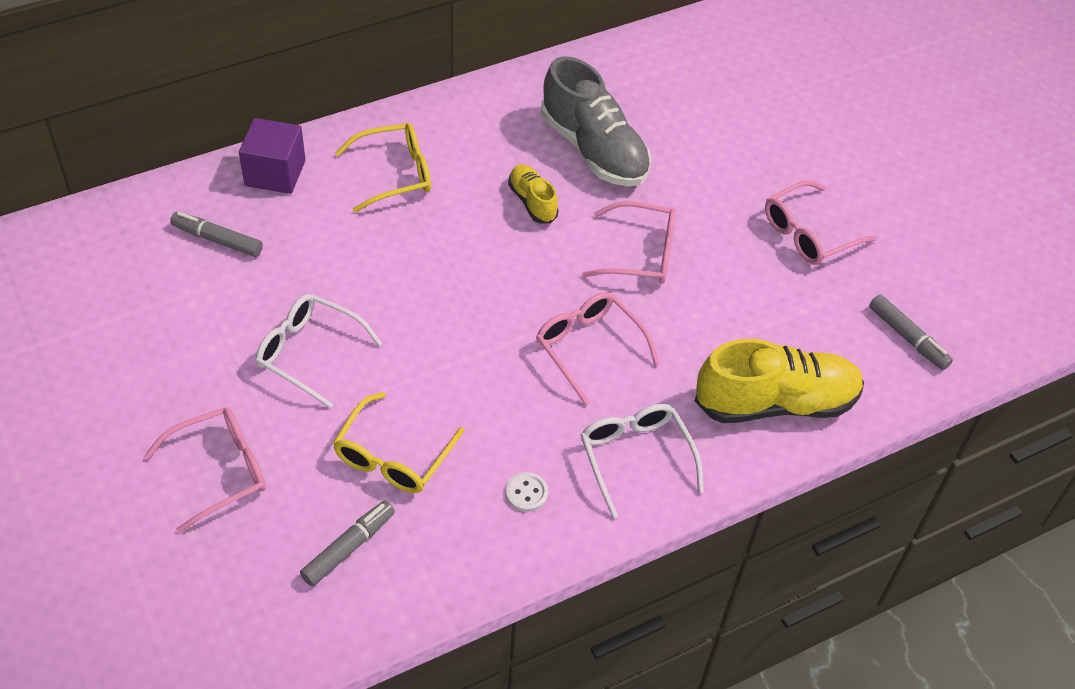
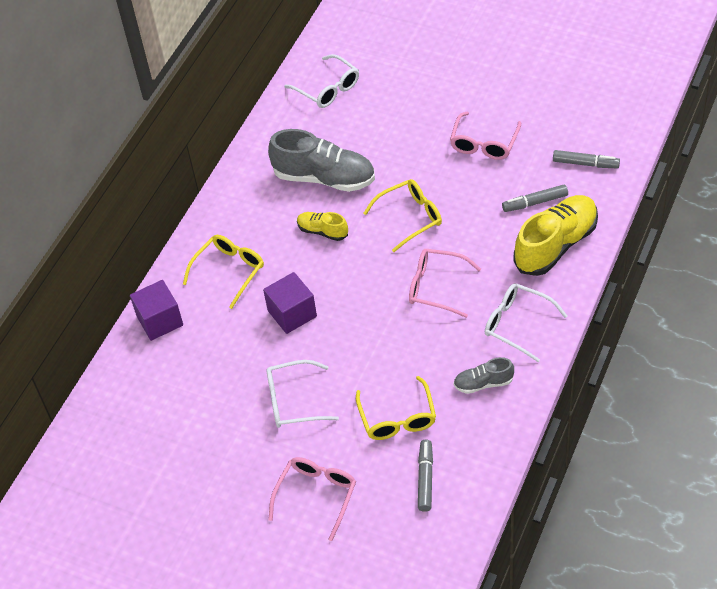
camera: 30 degrees left, 0 degrees up
(217, 240) = (171, 381): grey marker -> grey marker (535, 202)
(408, 262) = (292, 313): none -> purple cube
(526, 493) = (483, 383): white button -> grey shoe
(641, 254) = (410, 217): pink glasses -> yellow glasses
(695, 64) = (328, 89): none -> white glasses

